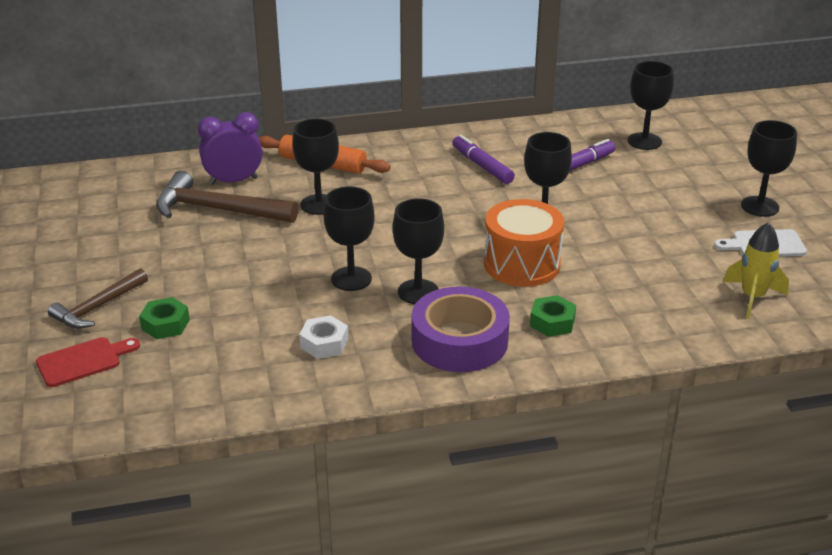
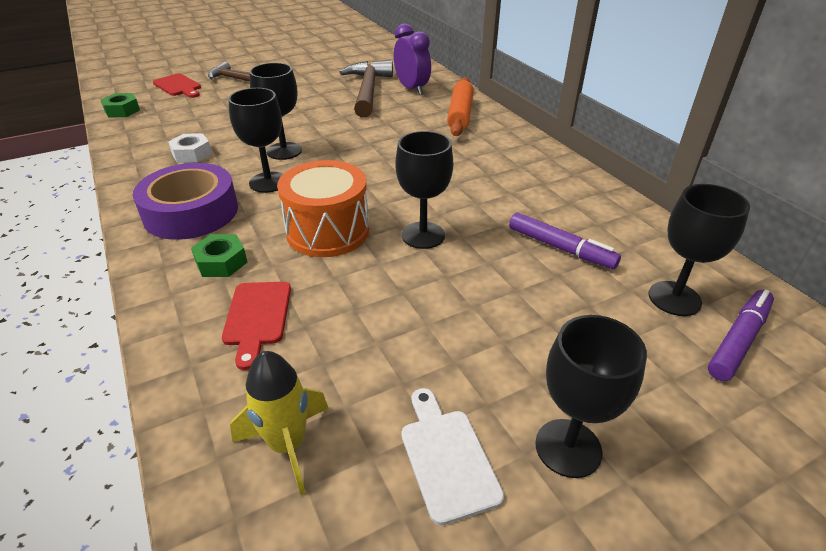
camera: 75 degrees right, 5 degrees up
(165, 324) = (218, 100): green nut -> green nut (122, 110)
(319, 204) = (393, 122): black goblet -> none
(482, 166) = (512, 186): purple marker -> purple marker (738, 340)
(631, 305) = (257, 317): none -> red cutting board

